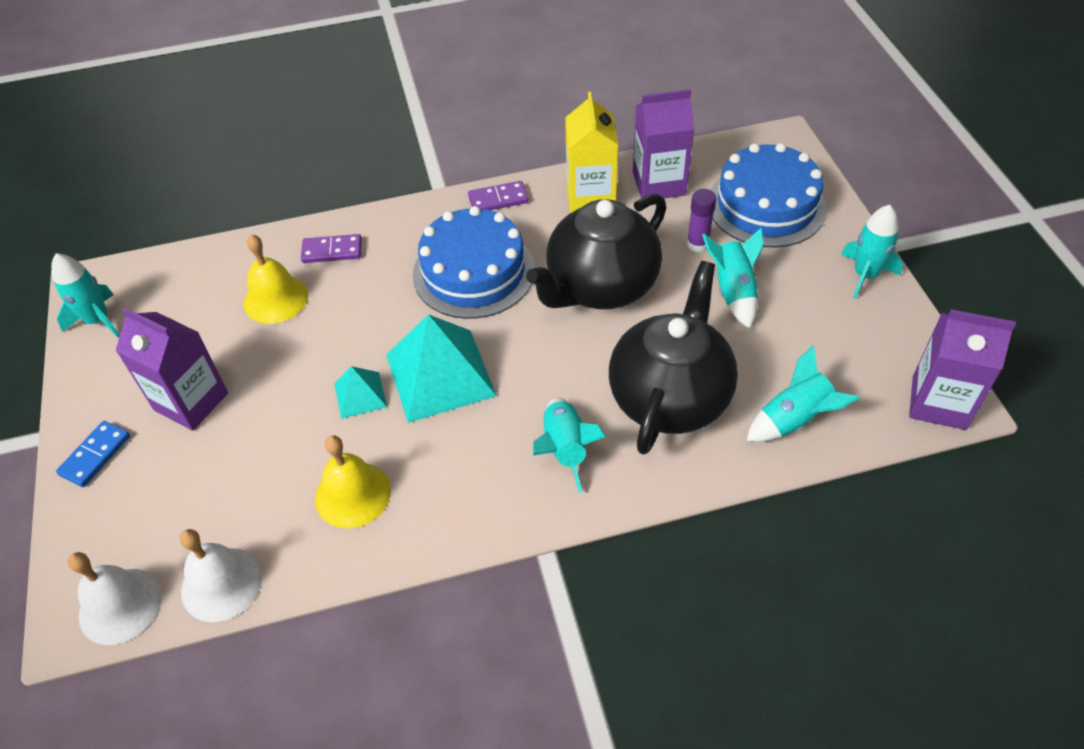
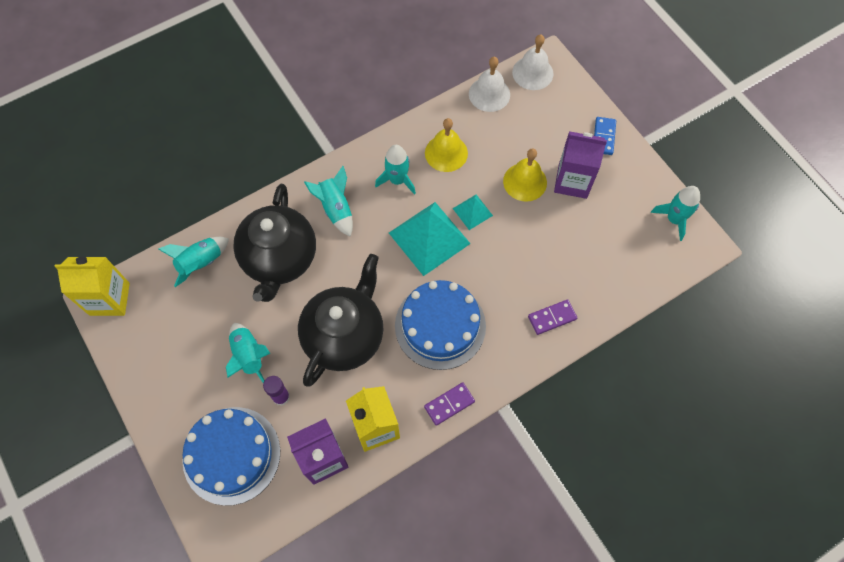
camera: 160 degrees right, 15 degrees up
(275, 299) = (567, 266): yellow bell -> yellow bell (525, 182)
(865, 275) = (153, 398): turquoise rocket -> turquoise rocket (397, 180)
(939, 402) = (109, 299): purple carton -> yellow carton

